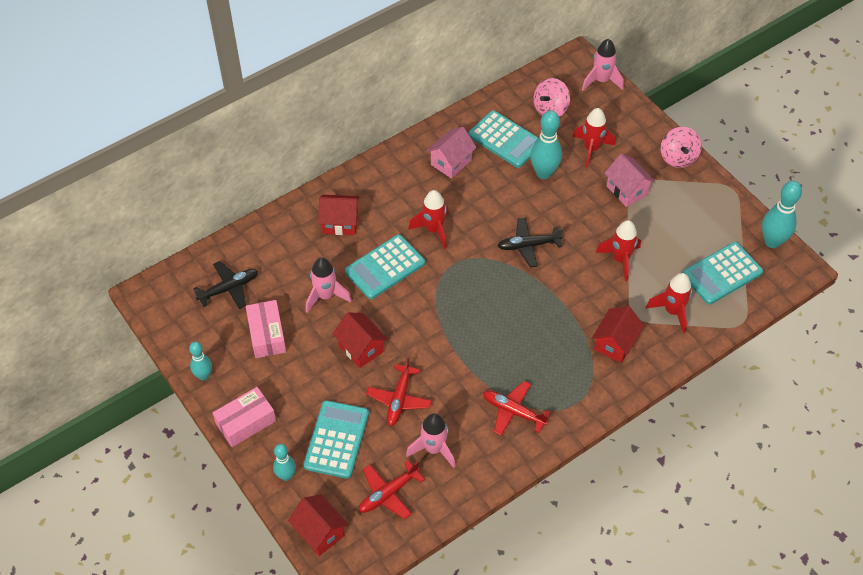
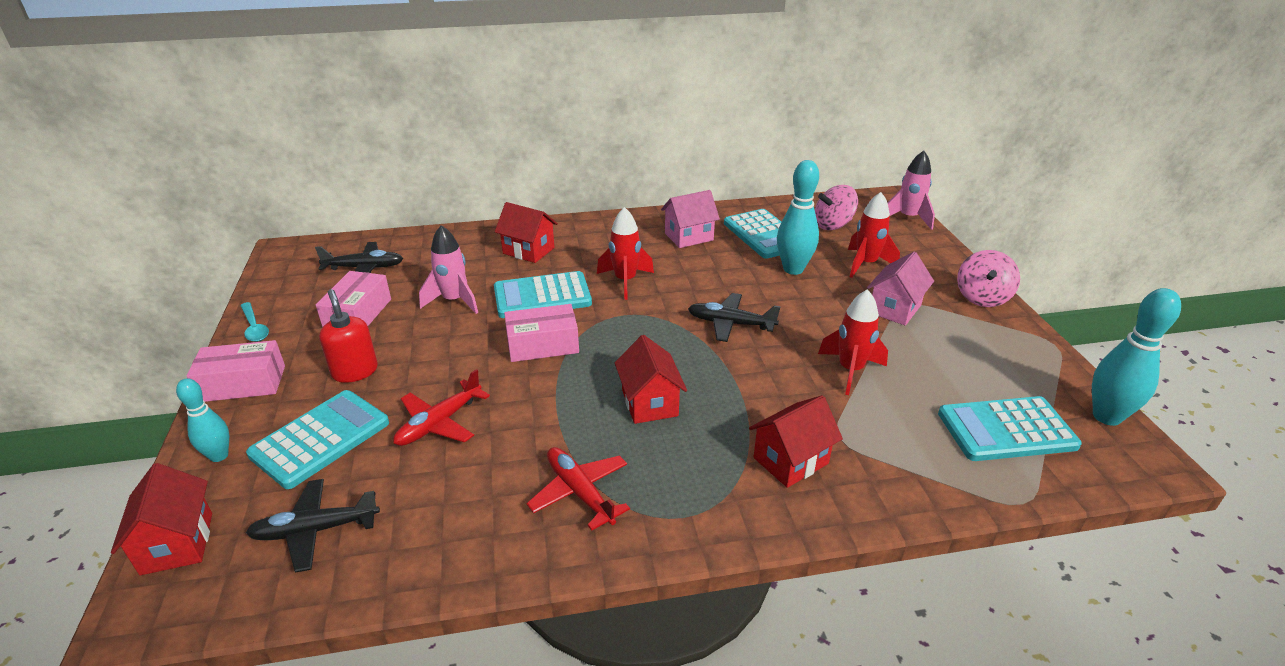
camera: 25 degrees right, 20 degrees down
(204, 375) = (254, 327): turquoise bowling pin -> turquoise spoon
(311, 383) = (355, 371): none -> red soap dispenser
(361, 348) = (445, 357): red house -> red house (649, 403)
(388, 493) = (315, 530): red plane -> black plane
(417, 312) = (542, 345): none -> pink box
(433, 449) = (429, 497): pink rocket -> none
(627, 190) = (894, 309): pink house -> pink house turned 45 degrees clockwise
(672, 311) = (904, 450): red rocket -> none

